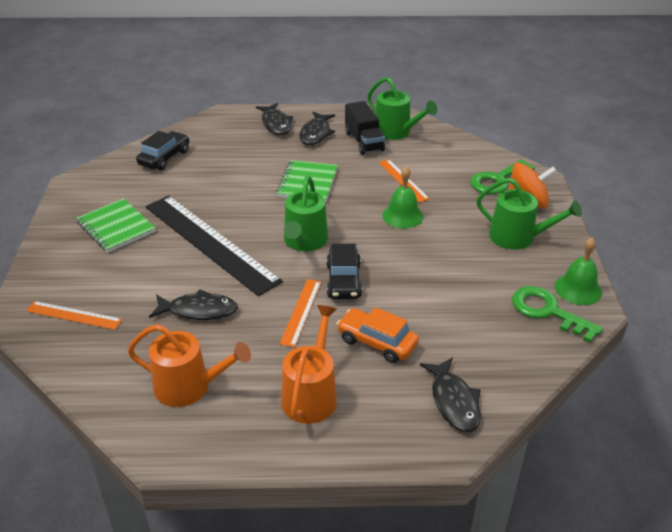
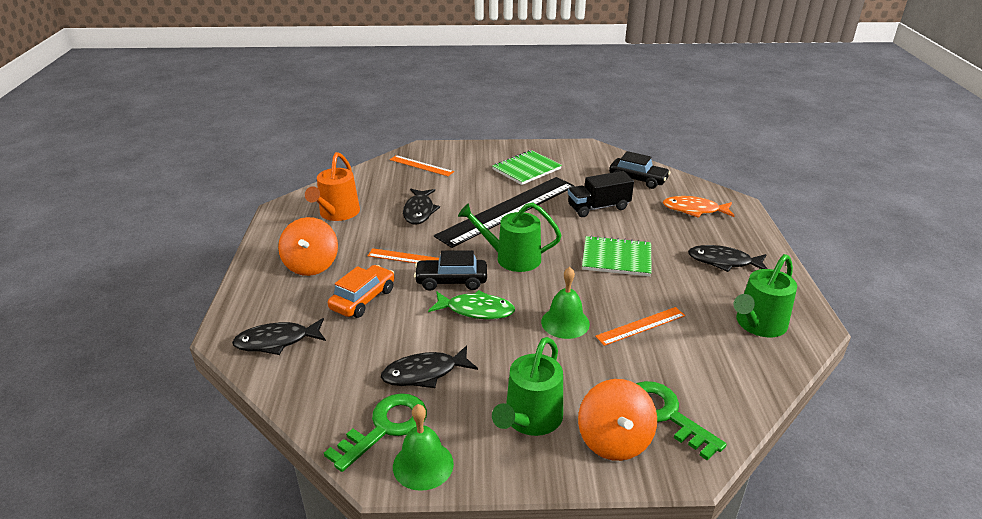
camera: 90 degrees right, 5 degrees down
(74, 315) = (421, 165): orange ruler -> orange ruler turned 75 degrees counterclockwise
(231, 135) = (694, 210): none -> orange fish
(276, 124) = (731, 235): black fish -> black fish (424, 373)
(311, 395) = (311, 265): orange watering can -> orange spinning top
(364, 141) = (721, 297): black truck -> black truck (598, 207)
(389, 264) = (476, 310): none -> green fish

